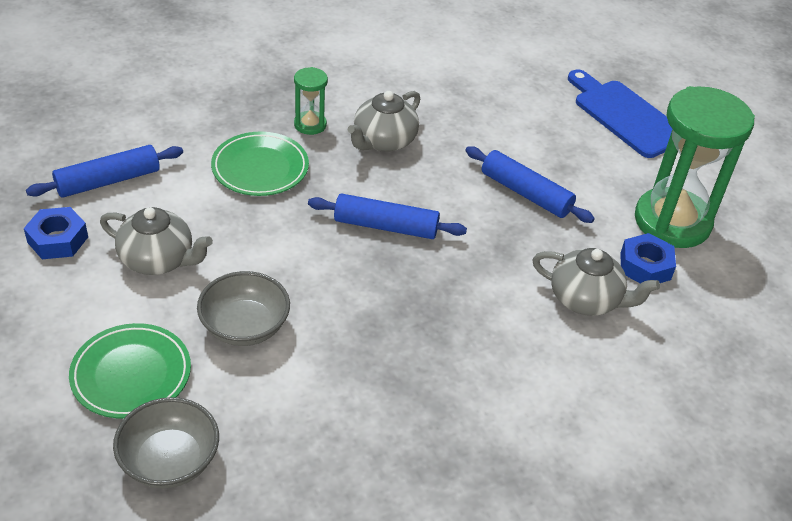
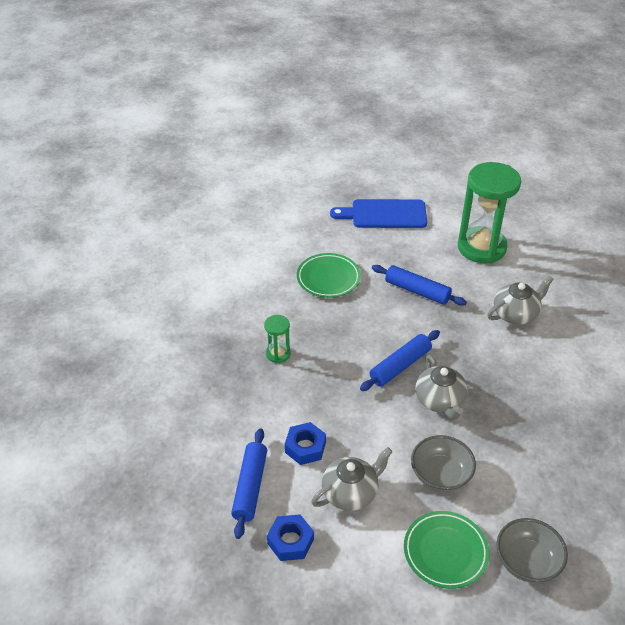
camera: 50 degrees left, 0 degrees up
(260, 168) = (301, 399): green plate -> green plate (328, 278)
(383, 141) = (323, 327): grey teapot -> grey teapot (440, 401)
(525, 193) = (417, 291): blue rolling pin -> blue rolling pin turned 45 degrees clockwise
(645, 266) = (507, 277): blue nut -> blue nut (305, 447)

